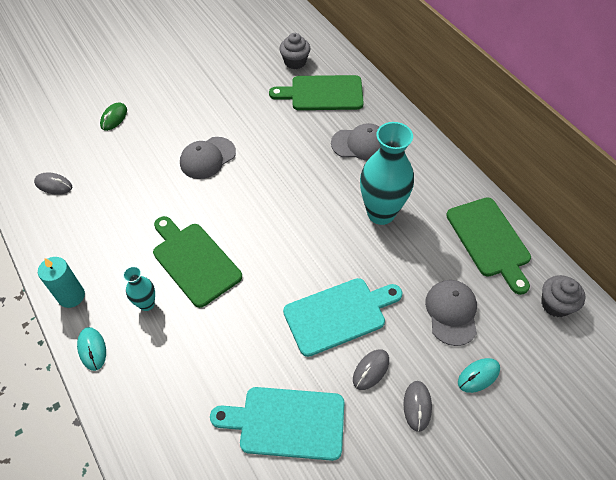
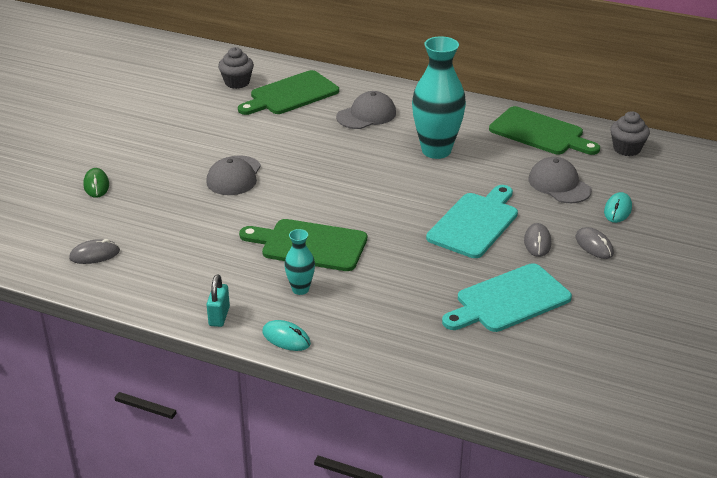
camera: 35 degrees left, 20 degrees down
(71, 296) = (219, 316): turquoise candle -> turquoise padlock

